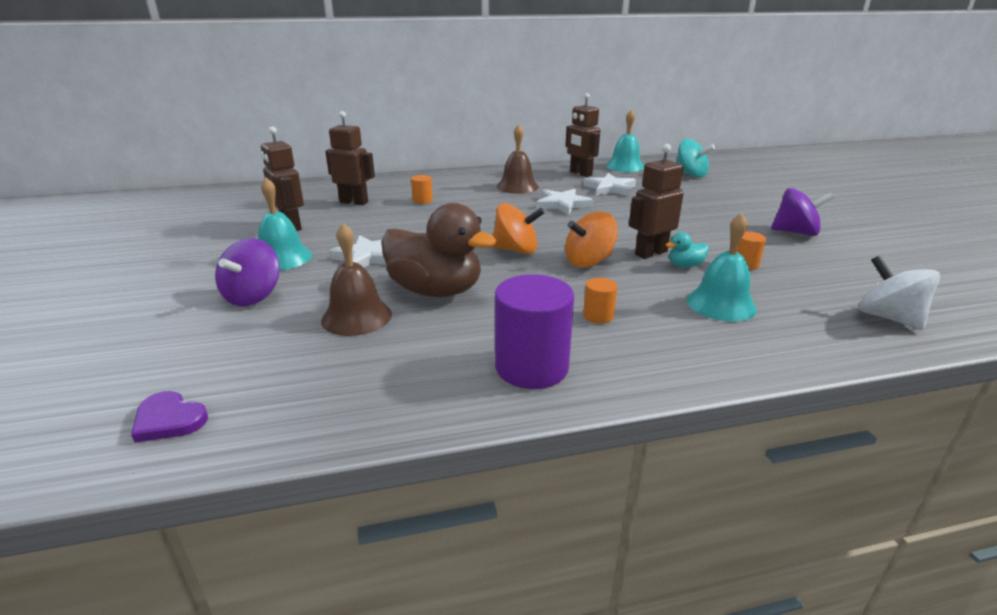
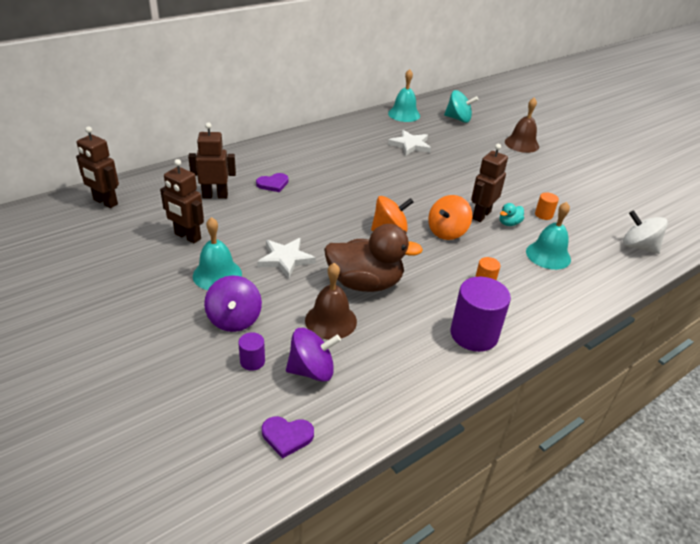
camera: 25 degrees left, 10 degrees up
(225, 336) = (252, 361): none -> purple cylinder
(422, 200) = (273, 184): orange cylinder -> purple heart
(517, 186) = (337, 153): brown bell -> brown bell (521, 144)
(562, 204) = (388, 171): white star -> none
(580, 173) = (376, 129): brown robot -> brown robot (105, 202)
(795, 232) = (558, 176): purple spinning top -> purple spinning top (312, 370)

